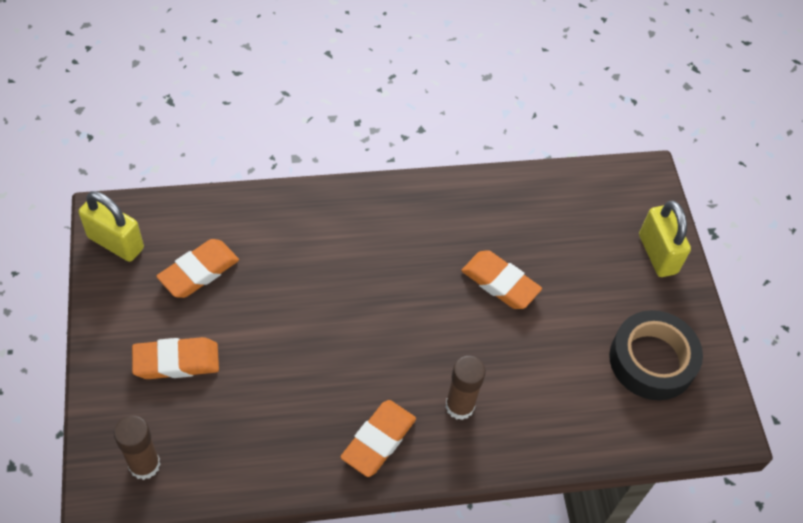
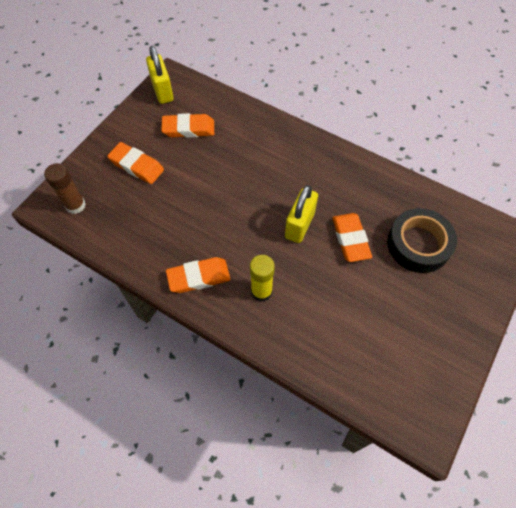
camera: 45 degrees right, 5 degrees up
(459, 406) = (261, 291): brown glue stick -> yellow glue stick
(652, 360) = (411, 352): black tape -> black tape (418, 244)
(657, 254) = (475, 289): yellow padlock -> yellow padlock (299, 225)

